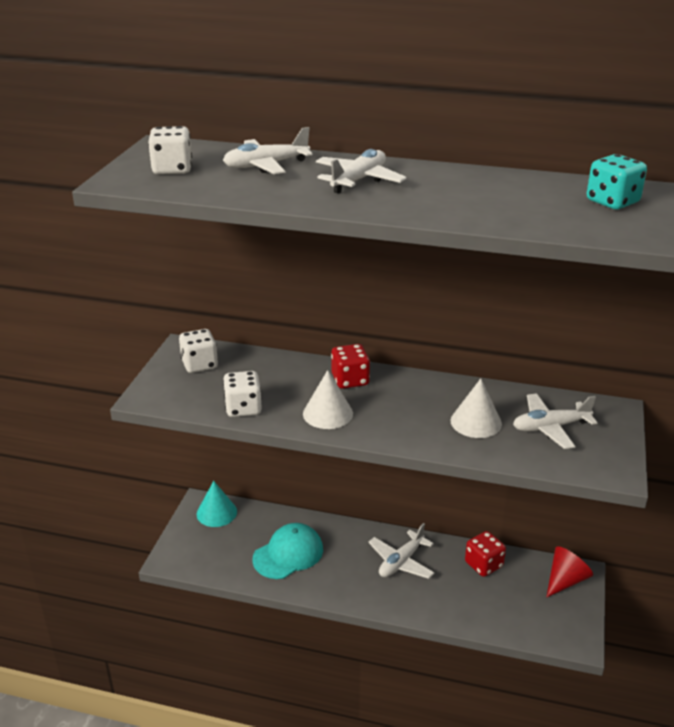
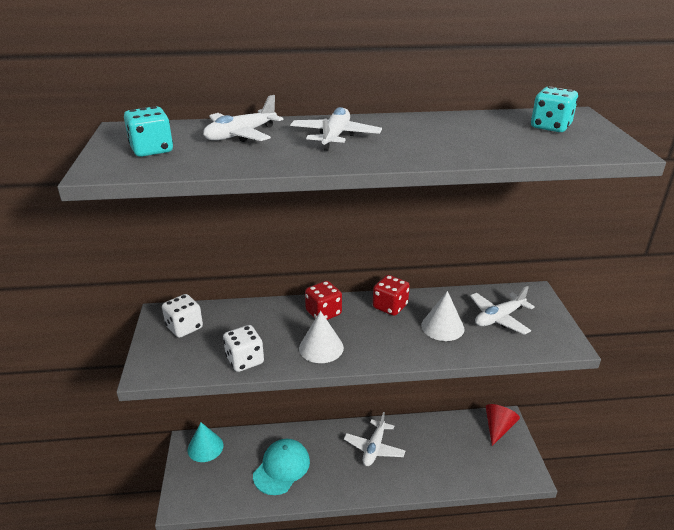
camera: 20 degrees left, 0 degrees up
(172, 169) = (152, 150): white dice -> turquoise dice
(483, 564) = (436, 432): red dice -> red dice (390, 306)

